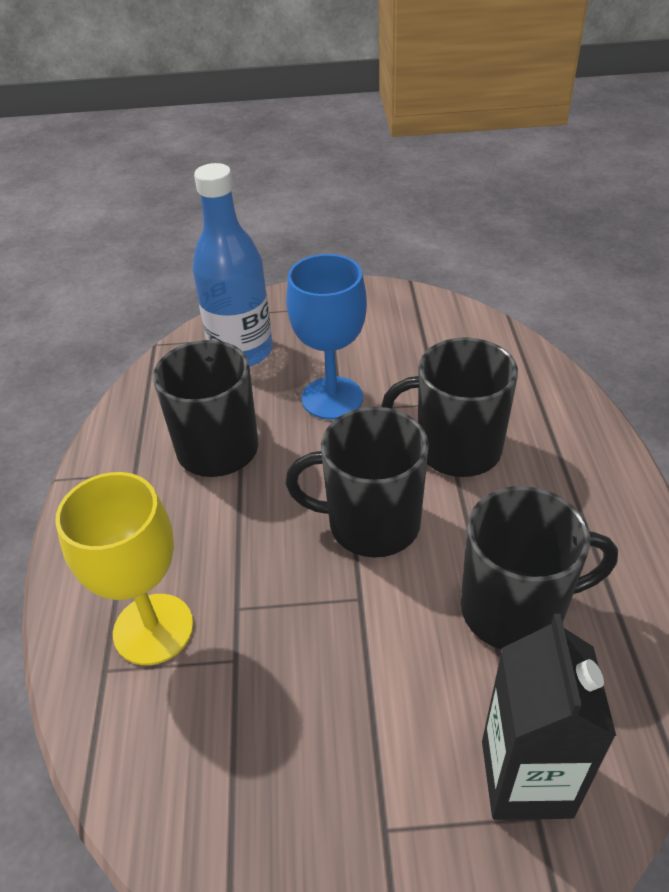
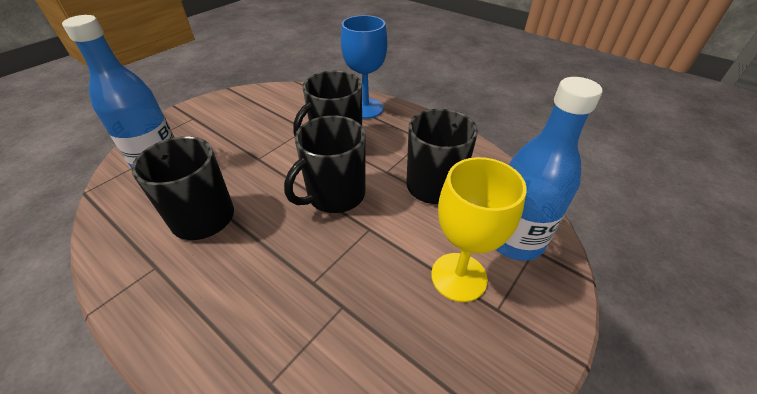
camera: 50 degrees left, 0 degrees up
(153, 629) = (275, 334): yellow goblet -> yellow goblet (458, 276)
(332, 398) = (246, 156): blue goblet -> blue goblet (365, 108)
(526, 778) = (514, 240): black carton -> blue bottle

